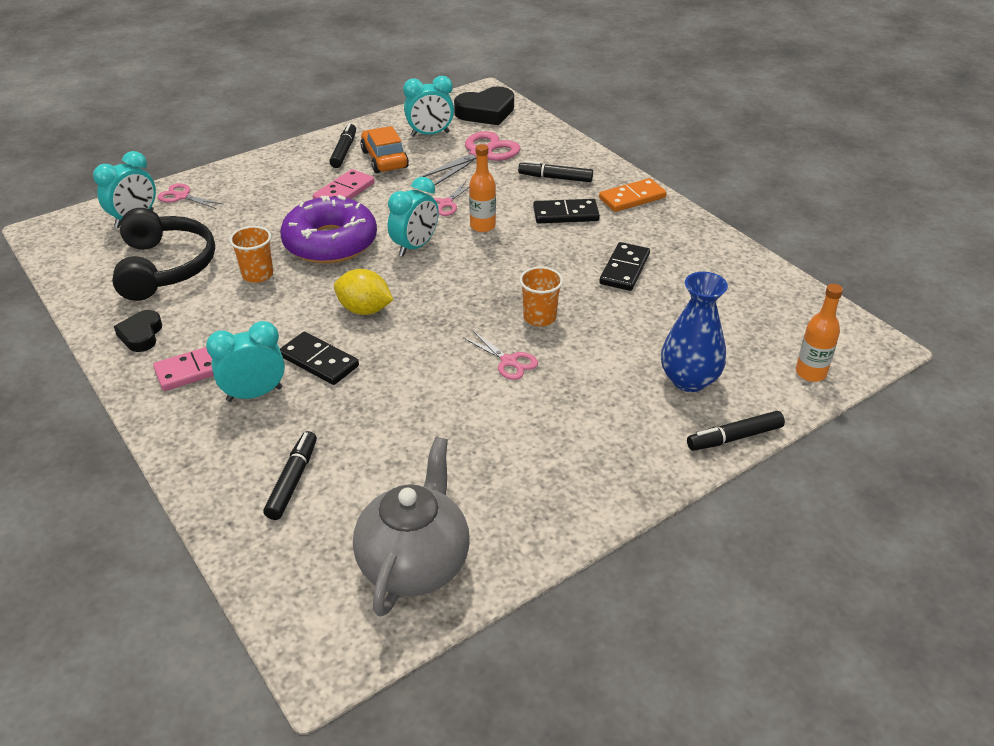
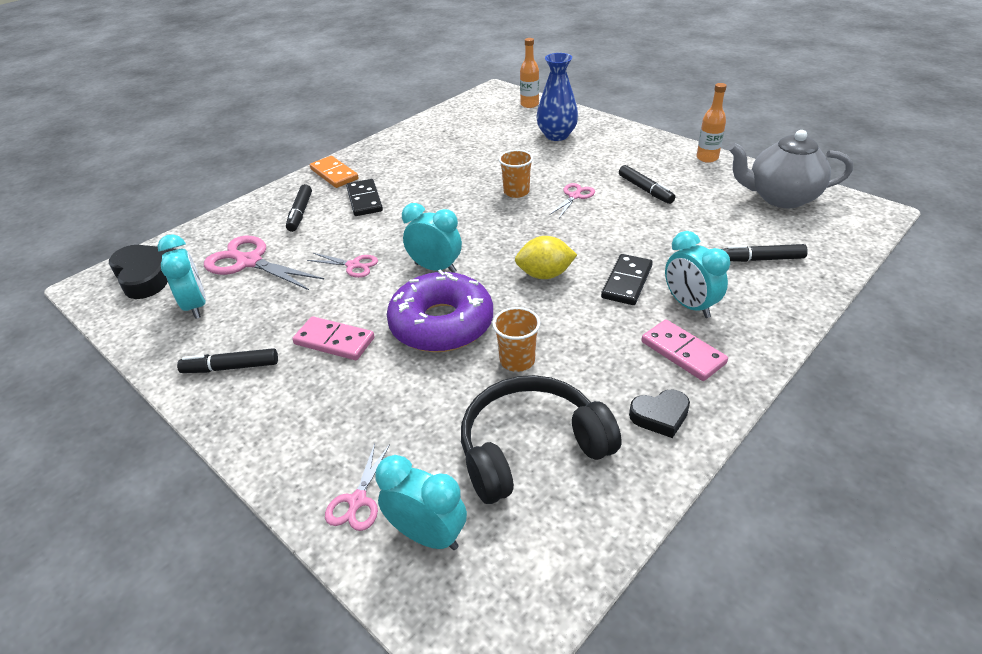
camera: 100 degrees left, 0 degrees up
(364, 310) = (545, 275): yellow lemon -> yellow lemon turned 75 degrees clockwise
(384, 159) = (256, 328): orange car -> none
(482, 226) = (391, 237): orange bottle -> orange bottle (707, 158)
(624, 269) = (441, 167): black domino -> none
(734, 437) = (600, 120): black marker -> black marker (645, 190)

